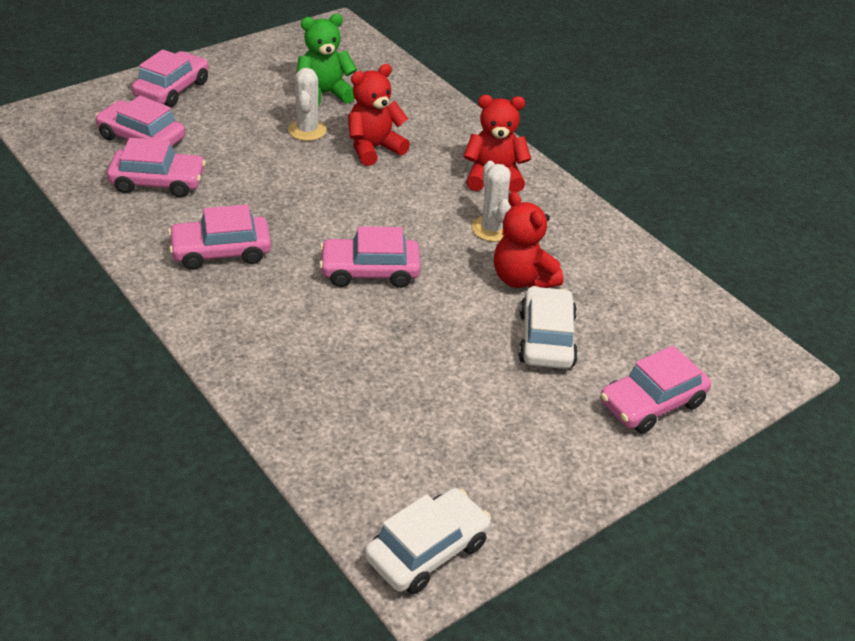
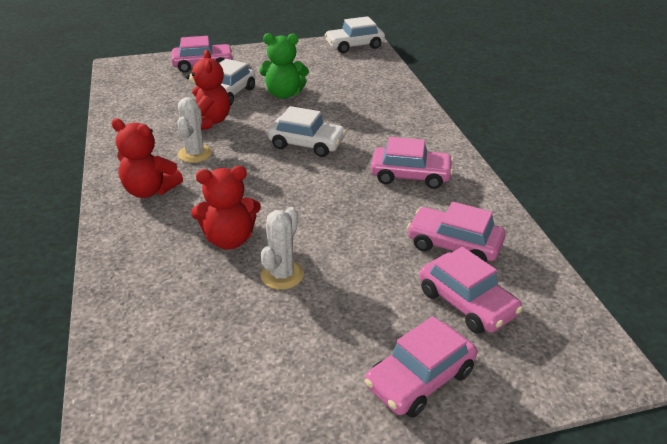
camera: 155 degrees left, 5 degrees down
(324, 94) = (231, 325): green teddy bear -> green teddy bear (284, 94)
(370, 271) = (307, 144): pink car -> white car

